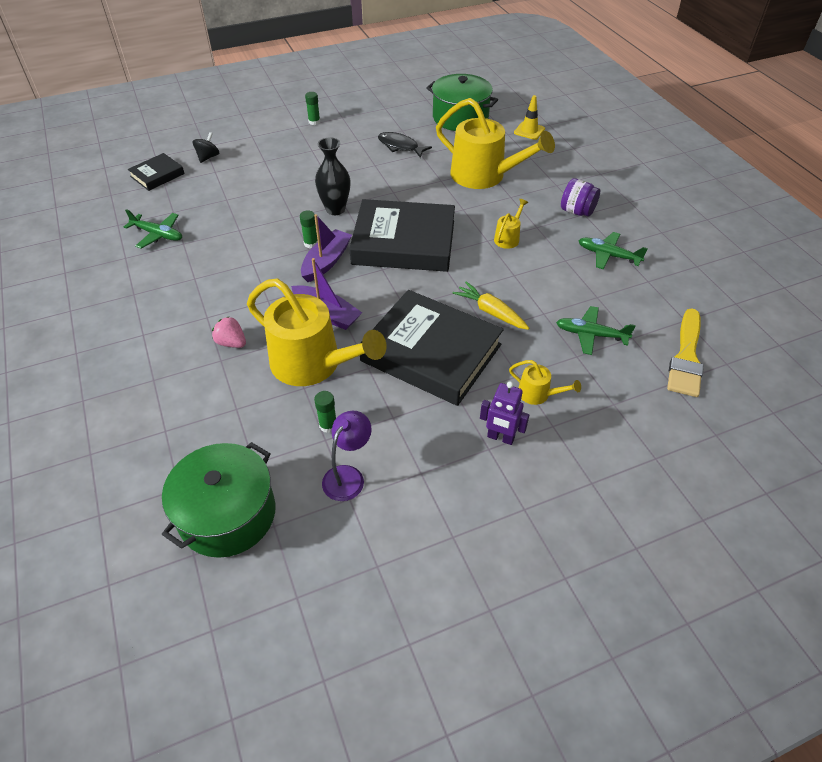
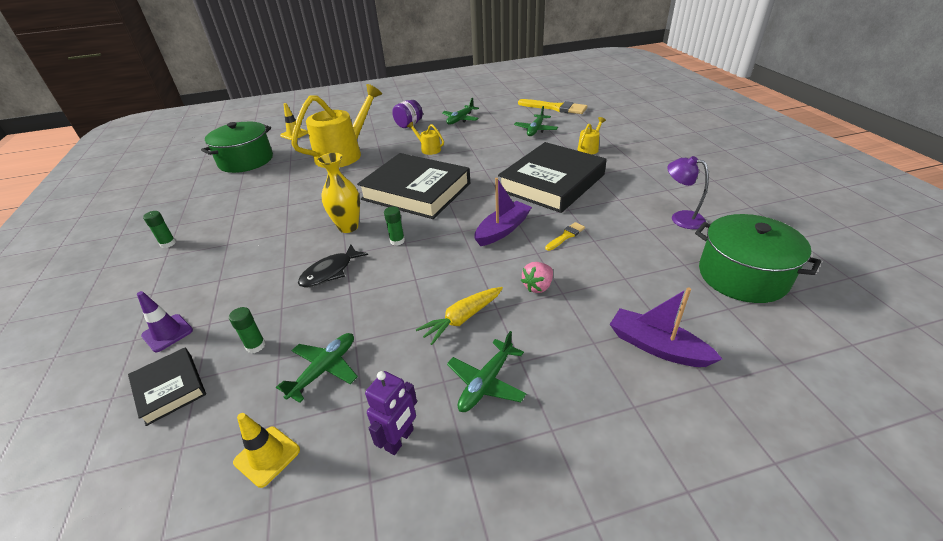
camera: 80 degrees left, 10 degrees down
(95, 228) = (267, 456): none -> yellow traffic cone
(126, 316) = (486, 382): none -> green plane
(208, 157) = (167, 333): black spinning top -> purple traffic cone
(313, 364) = (566, 236): yellow watering can -> yellow brush
(326, 262) = (429, 231): purple boat -> purple boat (657, 347)
(328, 425) = (633, 227): green glue stick -> green glue stick (256, 346)
(335, 209) = (348, 227): black vase -> yellow vase
(400, 146) = (267, 191): black fish -> black fish (330, 272)
(404, 242) = (416, 191): black book -> black book turned 75 degrees counterclockwise
(491, 312) = (510, 159): yellow carrot -> yellow carrot (462, 319)
(500, 438) = (629, 162): purple robot -> purple robot (400, 440)

